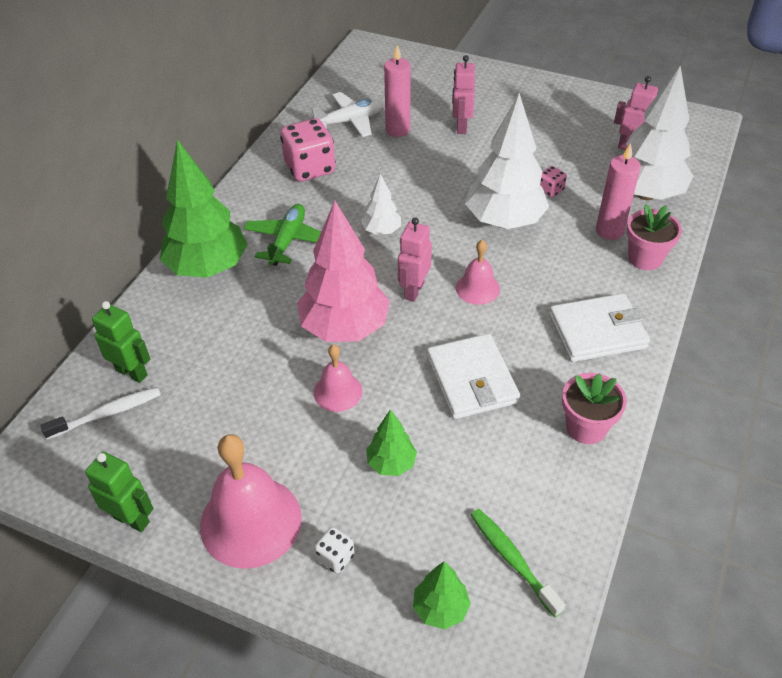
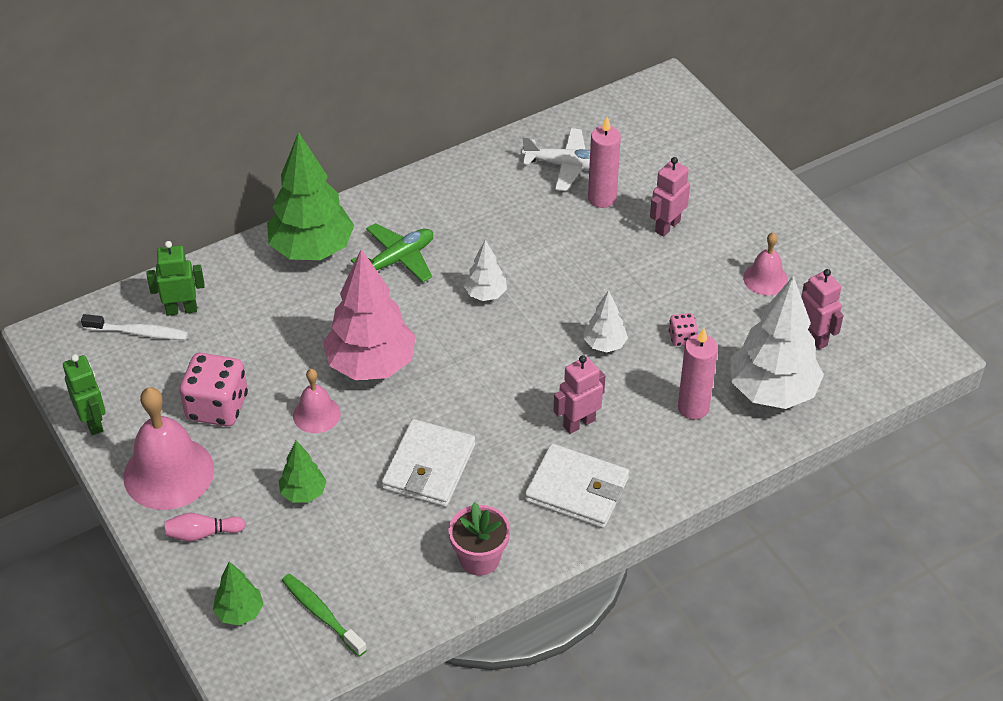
camera: 35 degrees right, 0 degrees up
(132, 372) = (181, 309): green robot -> green robot turned 75 degrees counterclockwise
(310, 168) = (482, 197): pink dice -> pink dice (217, 407)
(335, 557) = (202, 533): white dice -> pink bowling pin
(413, 290) = (459, 364): pink robot -> pink robot (579, 423)
(477, 288) = (515, 393): pink bell -> pink bell (765, 279)
(504, 221) = (604, 345): white tree -> white tree, size x0.49
(512, 559) = (321, 614): green toothbrush -> green toothbrush turned 45 degrees counterclockwise
(645, 258) = (697, 451): pink flower pot -> none

